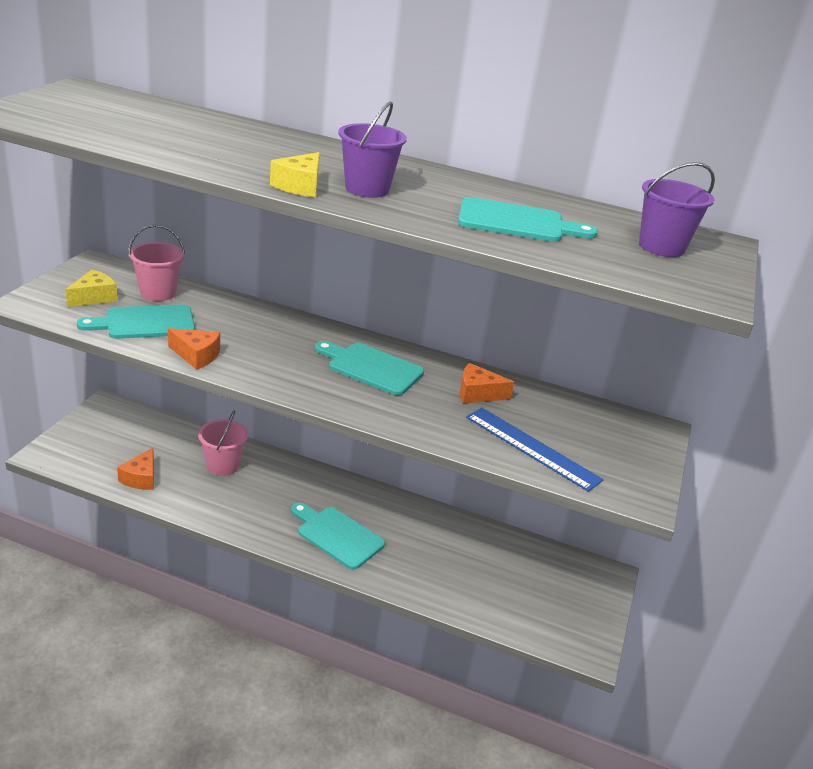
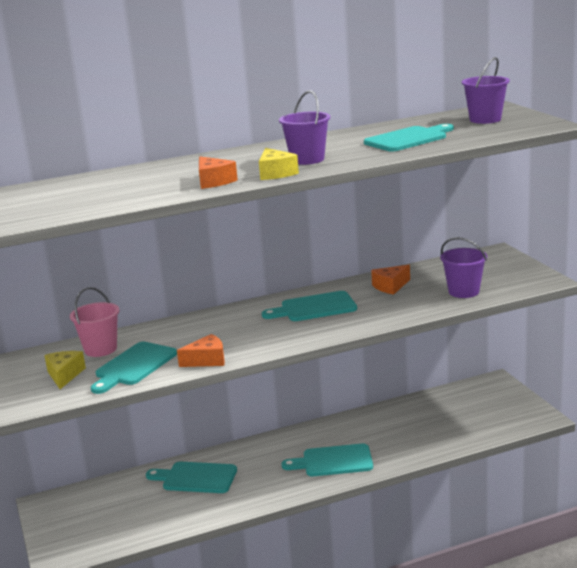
camera: 35 degrees left, 10 degrees down
(141, 478) = (155, 521): orange cheese -> orange cheese (213, 181)
(223, 465) = (196, 478): pink bucket -> turquoise cutting board
(531, 448) = (463, 292): blue ruler -> purple bucket

